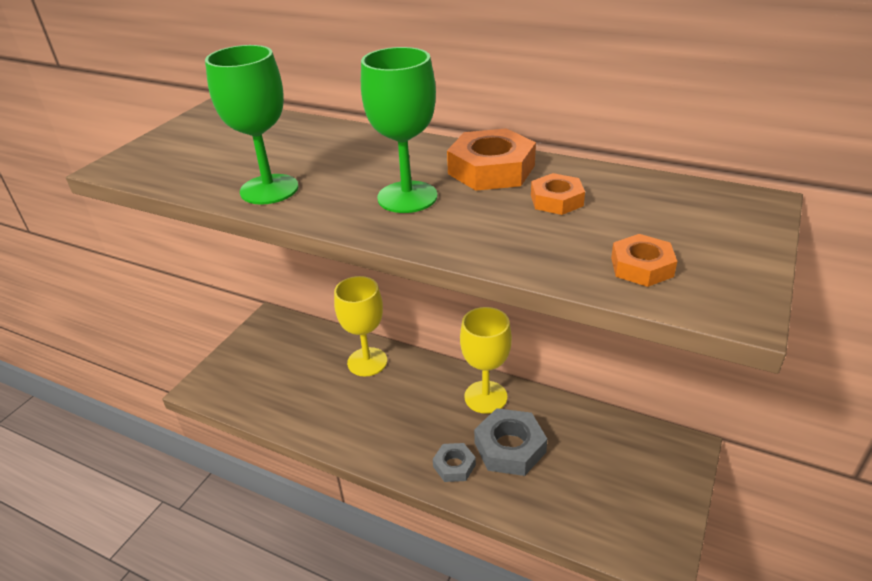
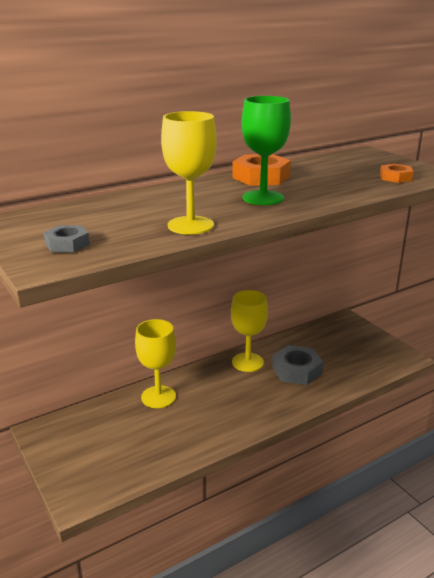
camera: 60 degrees left, 10 degrees down
(269, 189) = (190, 225): green goblet -> yellow goblet
(454, 466) = (292, 395): grey nut -> grey nut (67, 244)
(556, 200) = (315, 175): orange nut -> none

